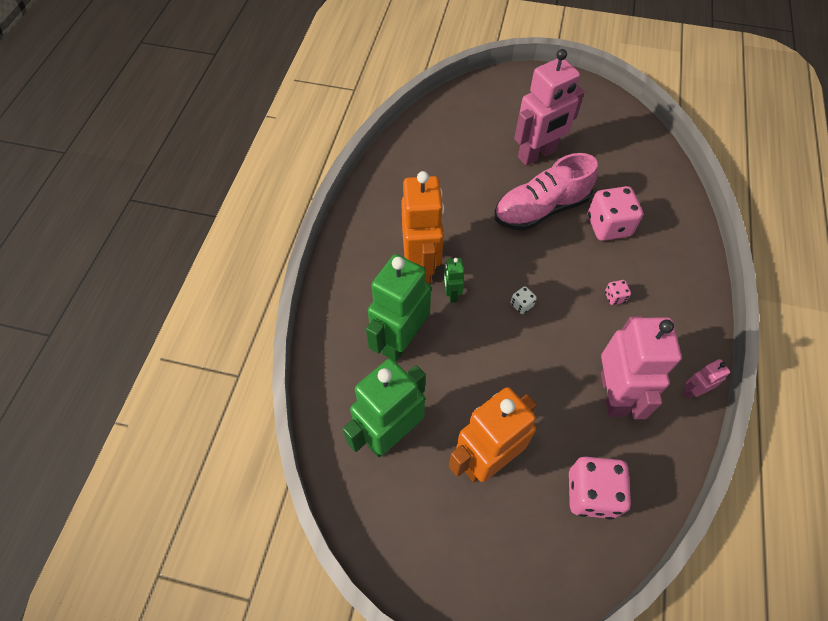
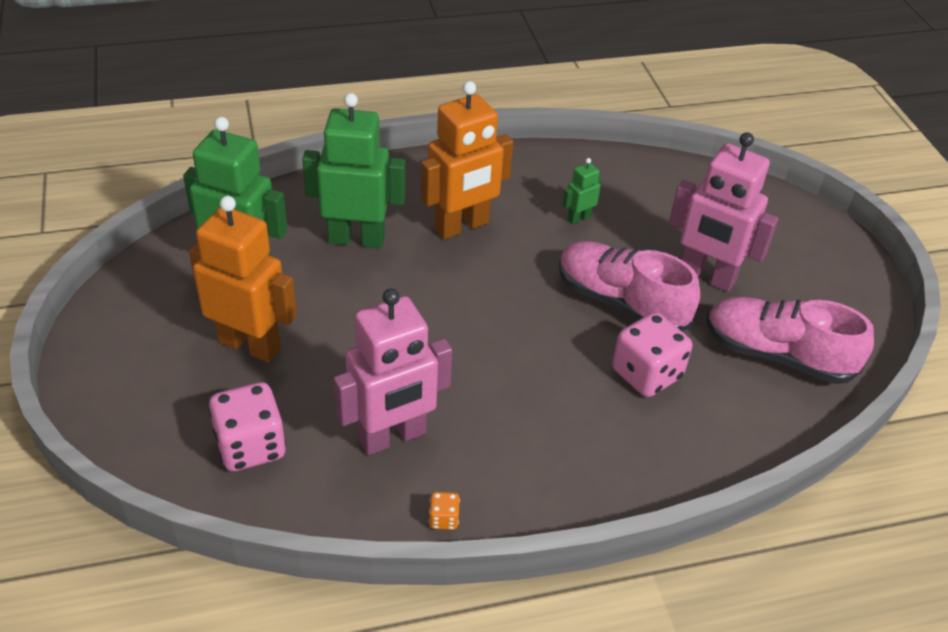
camera: 60 degrees right, 15 degrees down
(451, 294) = (441, 260): green robot -> green robot (578, 218)
(521, 305) = (465, 322): white dice -> none
(614, 297) = (537, 406): pink dice -> none
(617, 155) = (777, 355): none -> pink shoe
(693, 391) = (443, 519): pink robot -> orange dice

